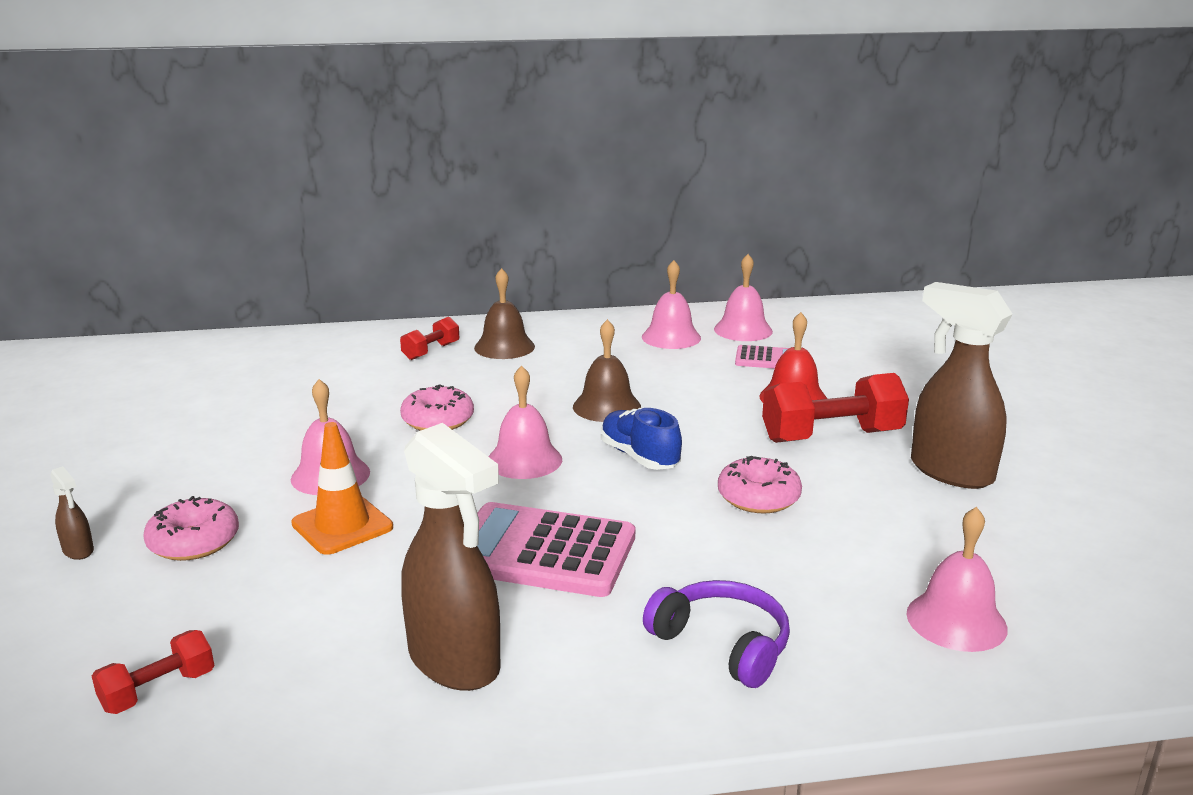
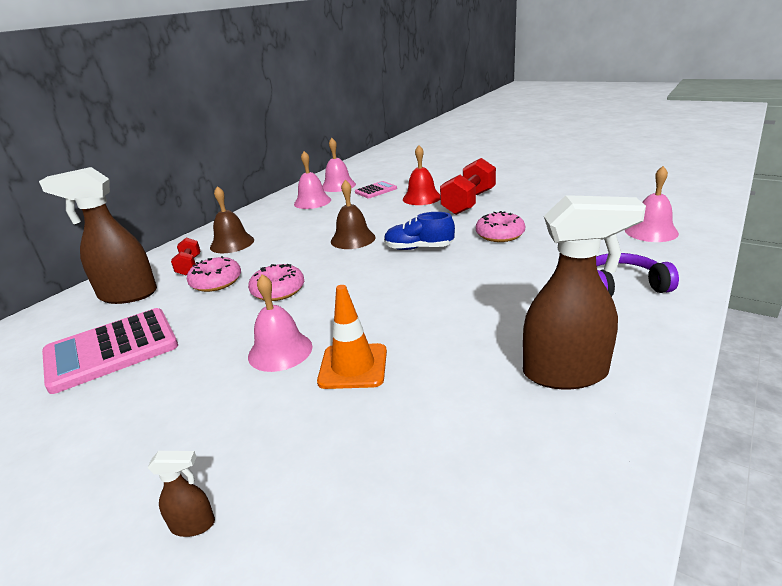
camera: 45 degrees left, 5 degrees up
(158, 690) = (477, 533): red dumbbell -> none
(194, 542) = (277, 445): pink donut -> pink donut (216, 282)
(524, 460) = (371, 279): pink bell -> none
(542, 552) = (478, 306): pink calculator -> pink calculator (111, 350)
(950, 471) = (532, 192): brown spray bottle -> brown spray bottle (127, 295)

